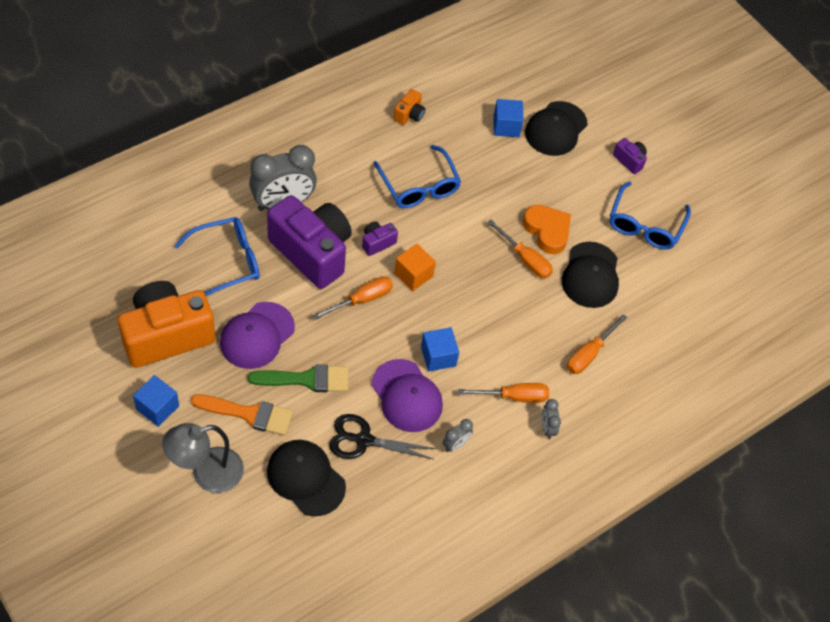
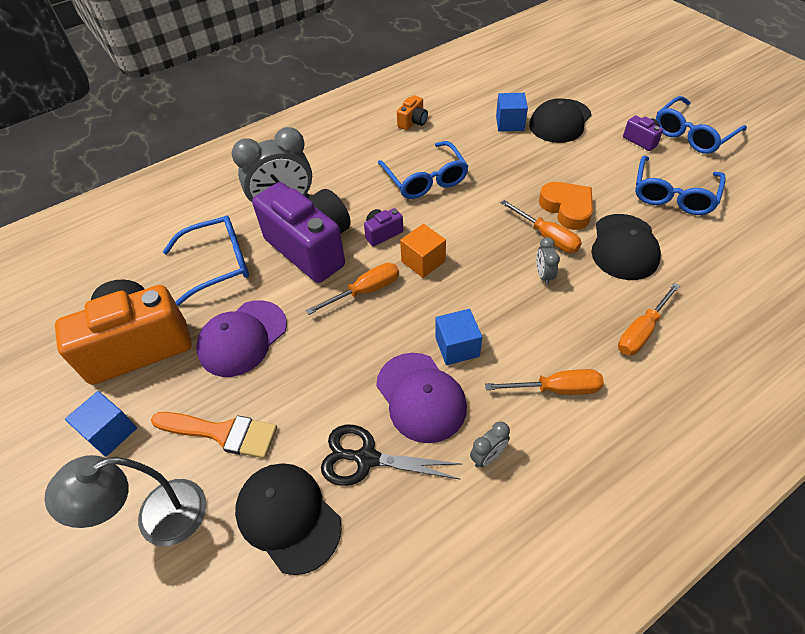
camera: 10 degrees right, 5 degrees down
(306, 379) = (297, 385): green brush -> none
(547, 428) = (606, 426): grey clock -> grey clock (543, 275)
(679, 158) = (693, 134): none -> blue glasses

